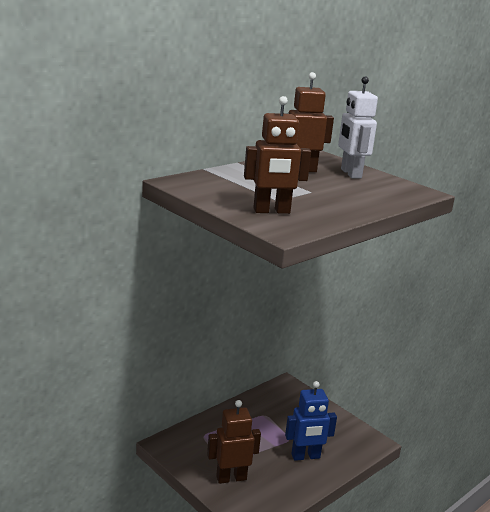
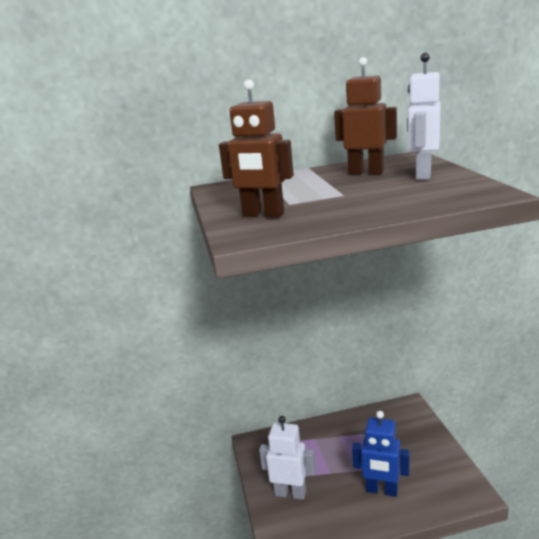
camera: 35 degrees right, 0 degrees up
(231, 478) = (290, 493): brown robot -> white robot

